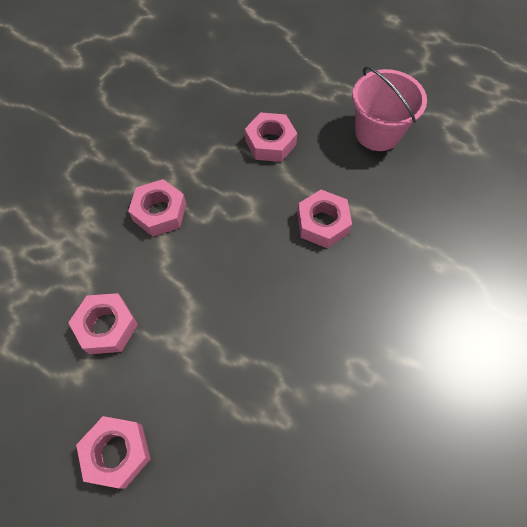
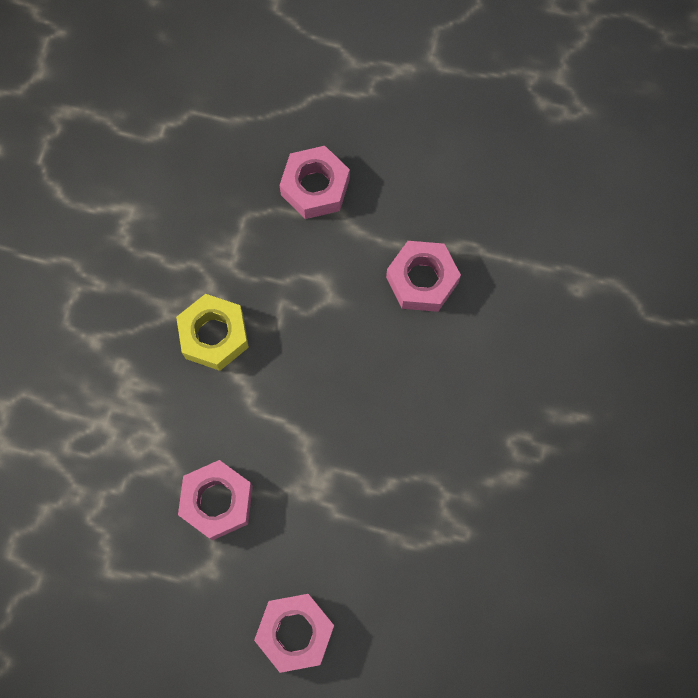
camera: 20 degrees left, 10 degrees up
(159, 212) = (214, 335): pink nut -> yellow nut
(377, 133) = (448, 126): pink bucket -> none

